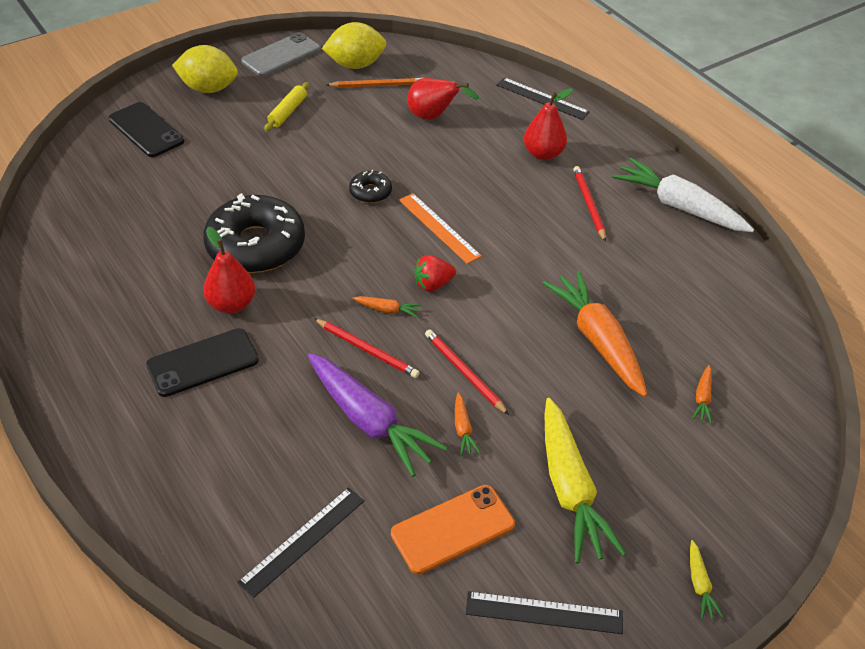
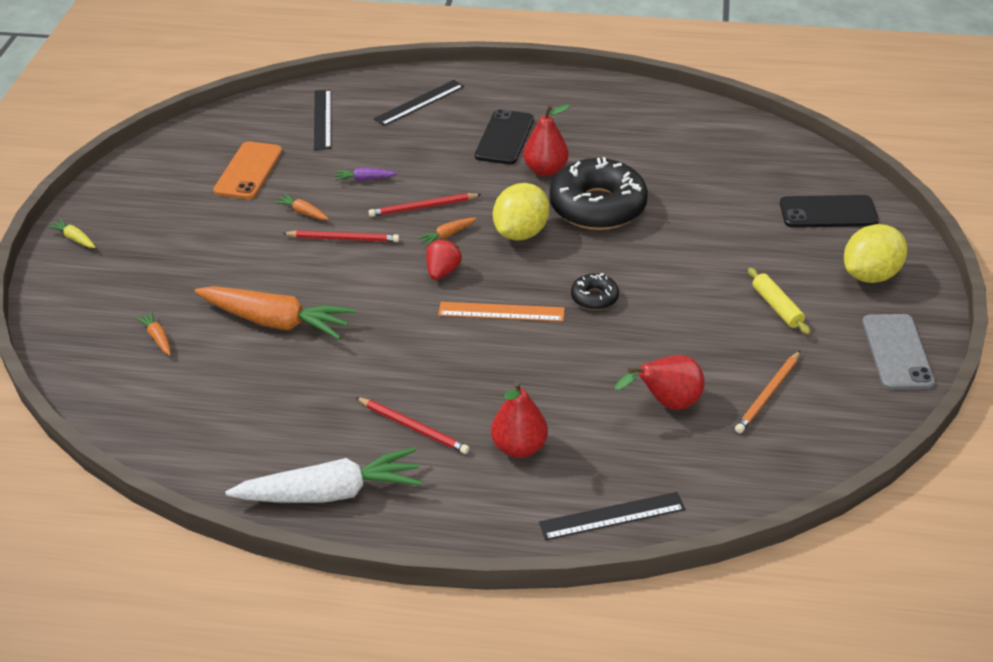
camera: 135 degrees right, 5 degrees down
(355, 65) = (827, 399): yellow lemon -> yellow lemon (521, 233)
(369, 421) = (364, 179): purple carrot -> purple carrot, size x0.42
(544, 613) = (157, 174): black ruler -> black ruler (419, 103)
(570, 489) = (200, 229): yellow carrot -> none

